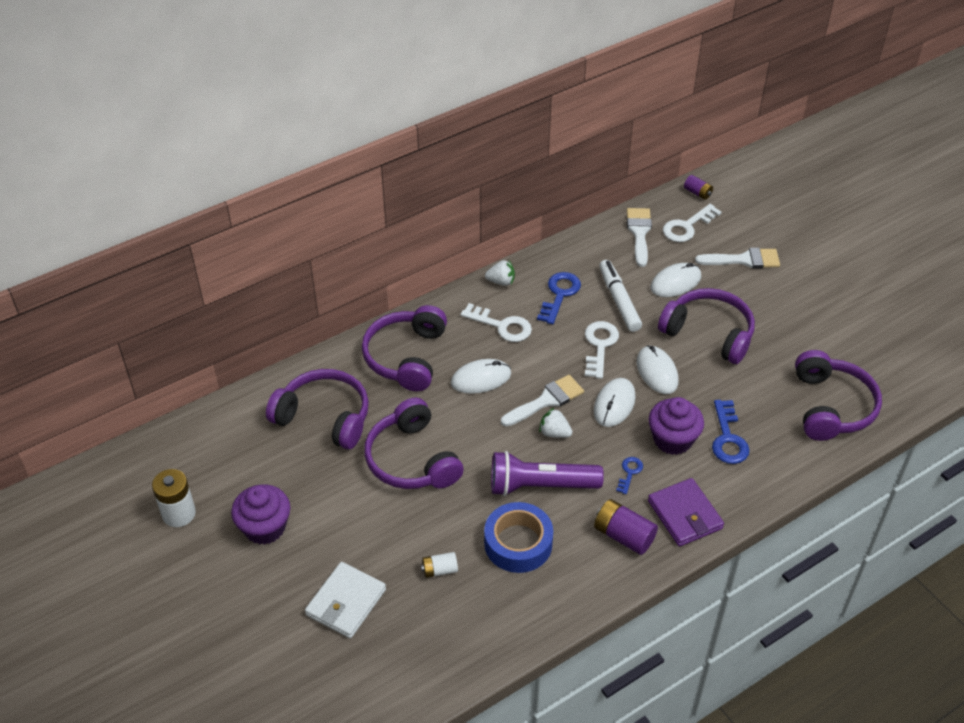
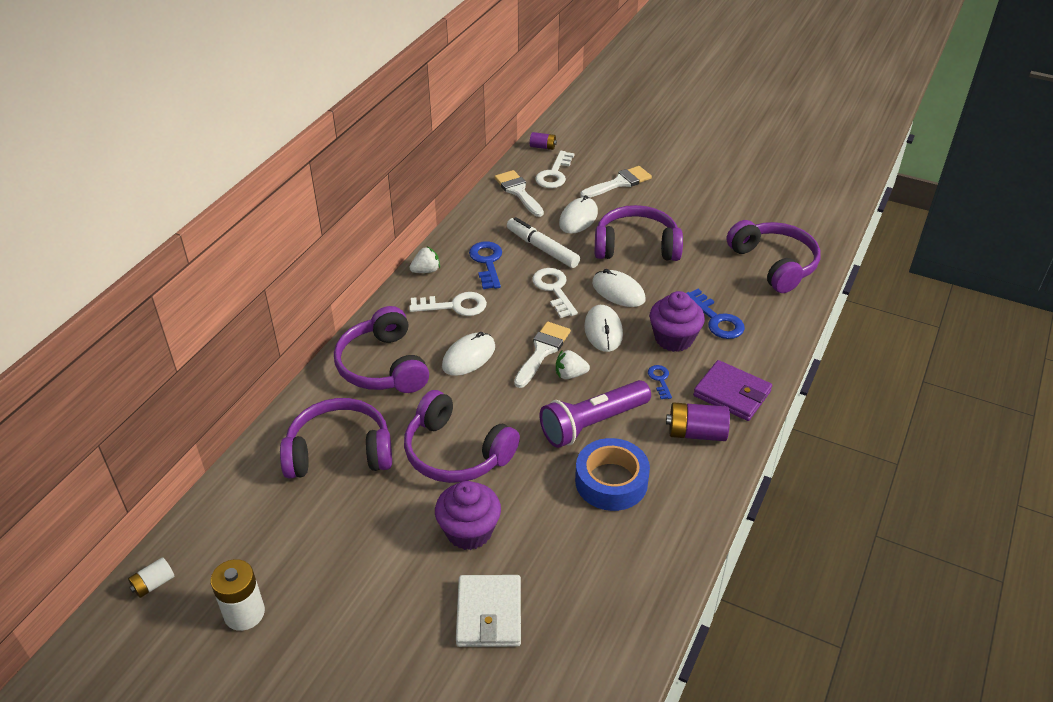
camera: 30 degrees left, 5 degrees down
(265, 527) = (351, 582): purple cupcake -> purple cupcake (469, 531)
(439, 570) = (558, 539): white battery -> white battery (153, 584)

